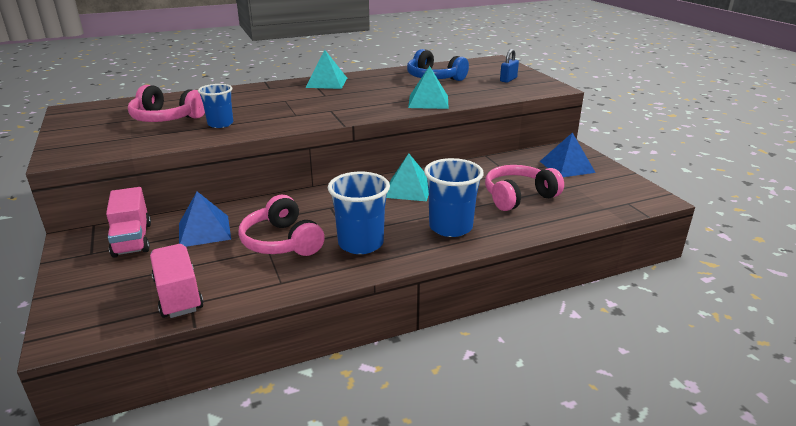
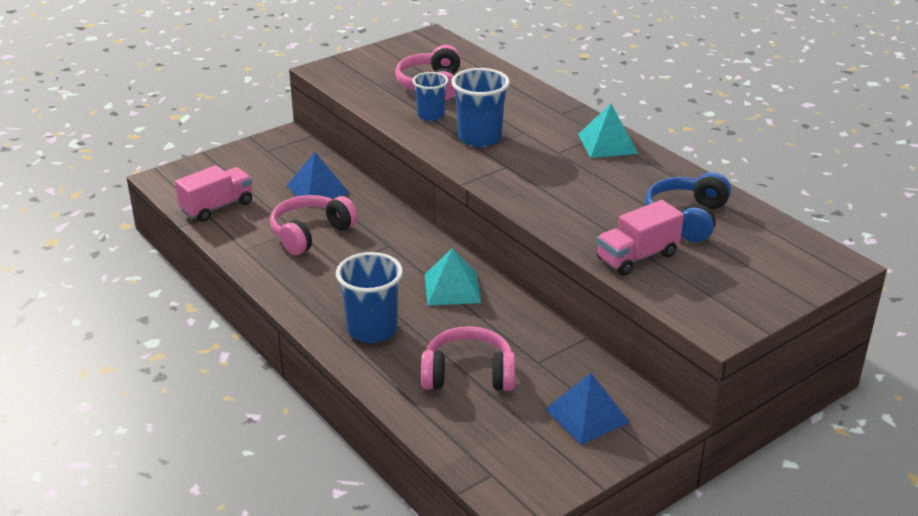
camera: 75 degrees right, 5 degrees up
(132, 239) = (292, 161): pink truck -> pink truck (637, 257)
(361, 243) = (320, 278): blue cup -> blue cup (479, 138)
(428, 101) = (579, 226): turquoise pyramid -> none
(508, 79) = (730, 283): blue padlock -> none
(518, 197) = (468, 374): pink headphones -> pink headphones turned 45 degrees counterclockwise

